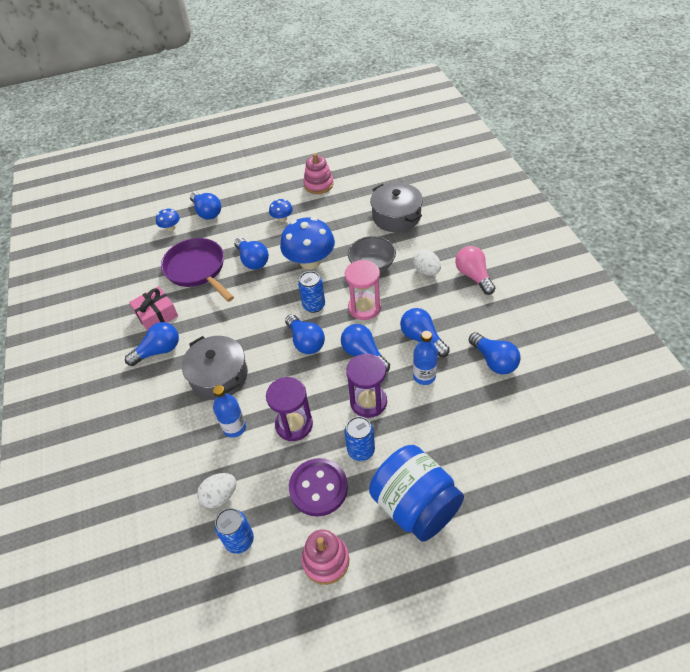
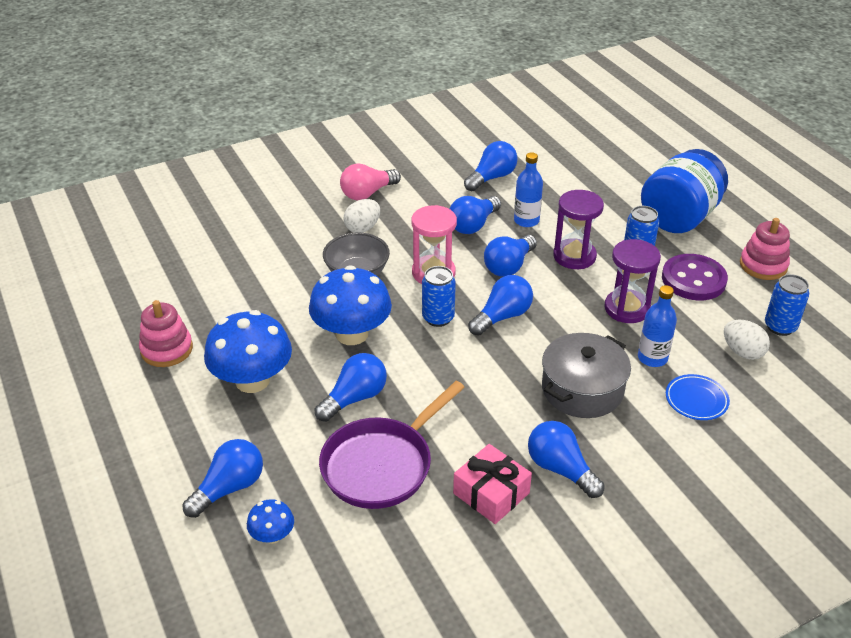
camera: 105 degrees left, 10 degrees down
(183, 445) = (696, 400): none -> blue plate
(282, 218) = (252, 380): blue mushroom -> blue mushroom, size x2.11
(396, 216) = (254, 260): grey pot -> none

